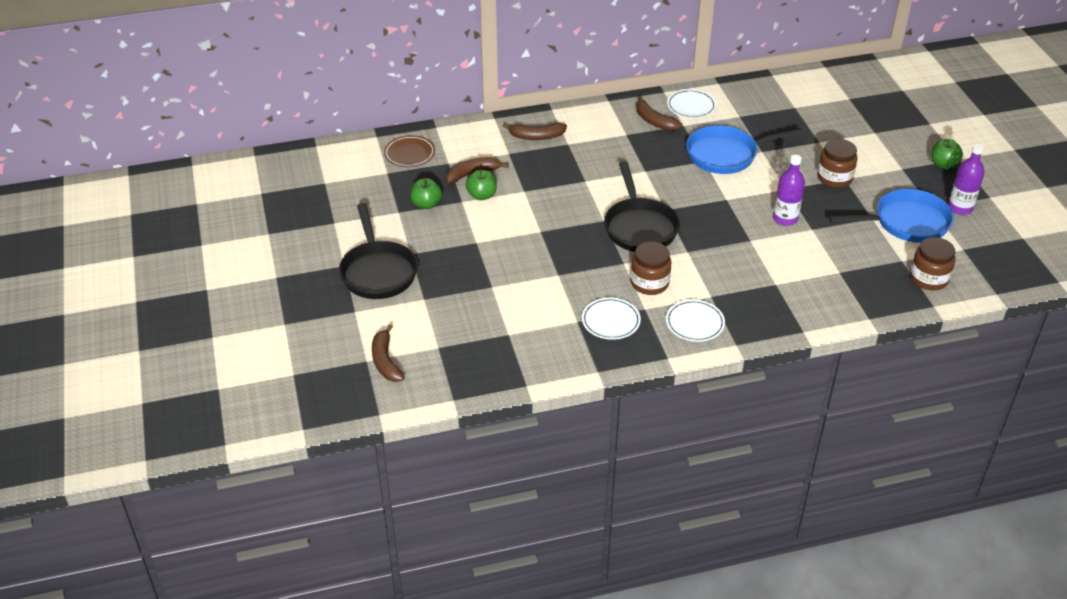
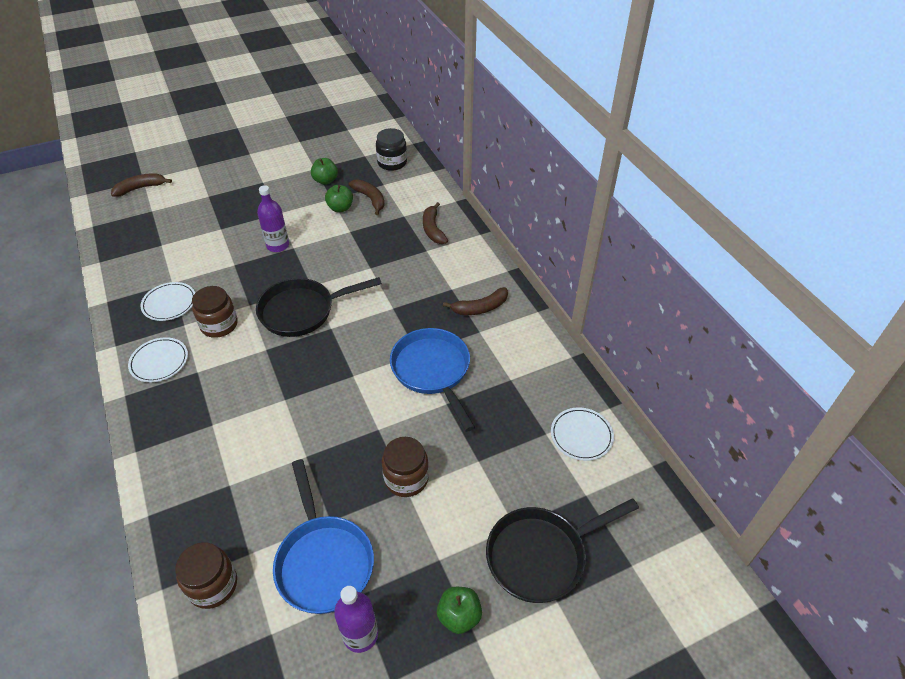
camera: 80 degrees right, 5 degrees up
(378, 271) = (241, 170): black pan -> black pan (542, 555)
(409, 154) = (392, 163): brown plate -> black jar
(654, 121) = (480, 308): brown banana -> brown banana turned 150 degrees counterclockwise
(691, 106) = (517, 335): white plate -> white plate (581, 435)
(785, 218) = (323, 430): purple bottle -> purple bottle (278, 245)

